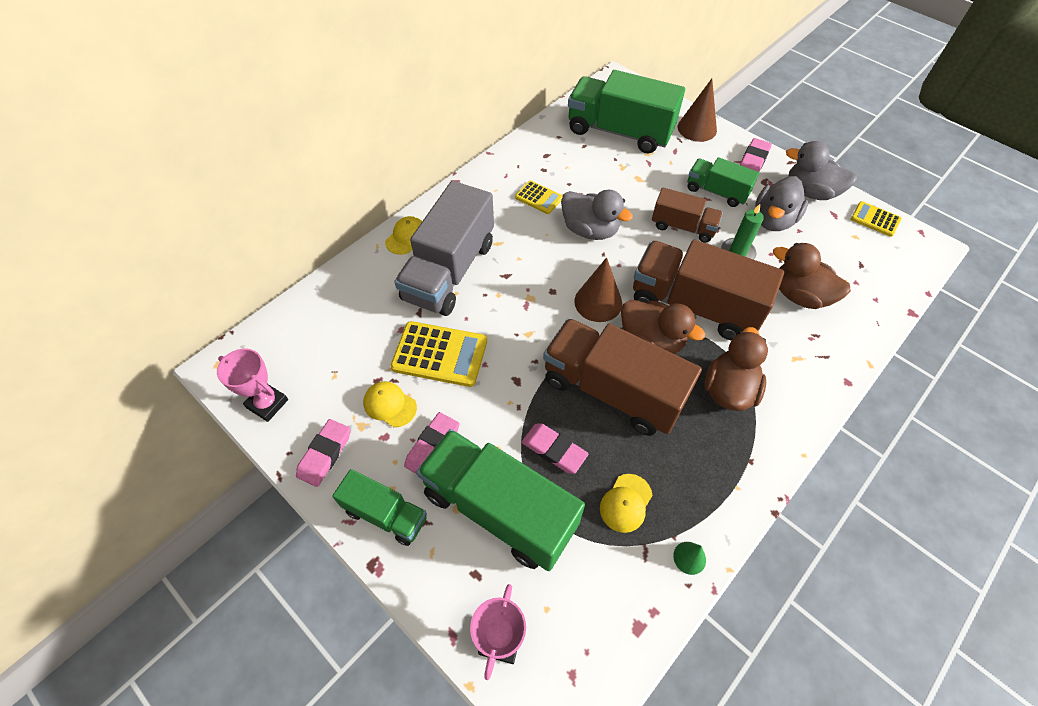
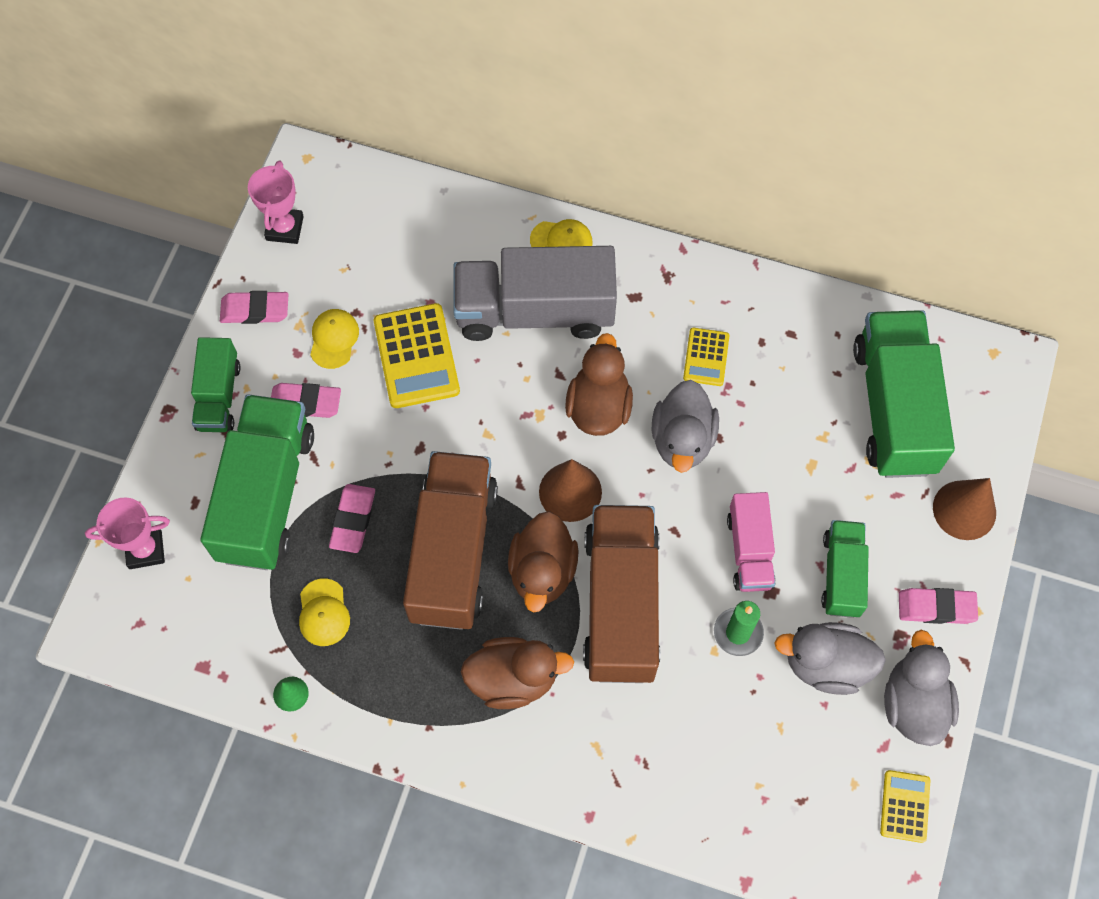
camera: 65 degrees right, 10 degrees up
(626, 503) = (323, 613): yellow cap -> yellow cap turned 105 degrees counterclockwise
(683, 227) = (749, 551): brown truck -> pink truck
(799, 295) = (702, 729): brown duck -> brown duck (598, 407)

